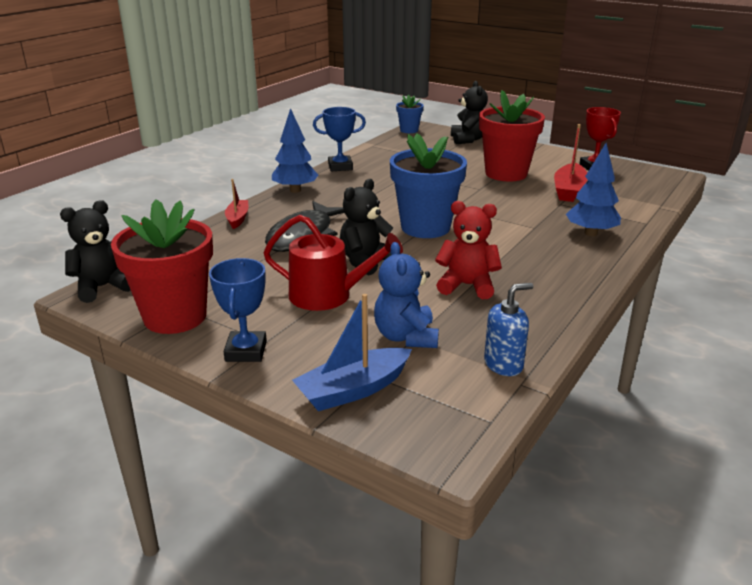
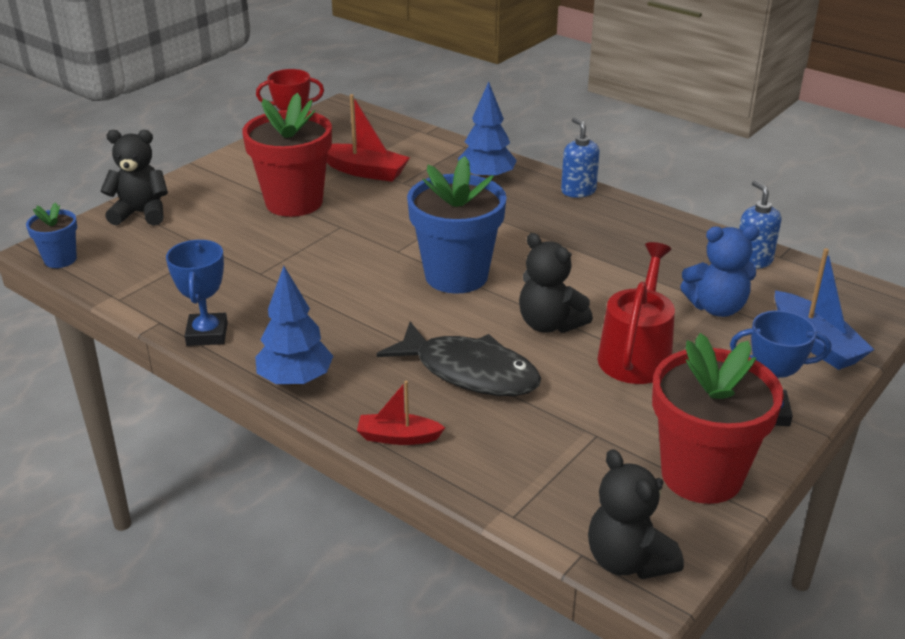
camera: 85 degrees left, 5 degrees up
(467, 285) = (608, 263): red teddy bear -> none
(596, 273) = (578, 191): none -> blue soap dispenser

